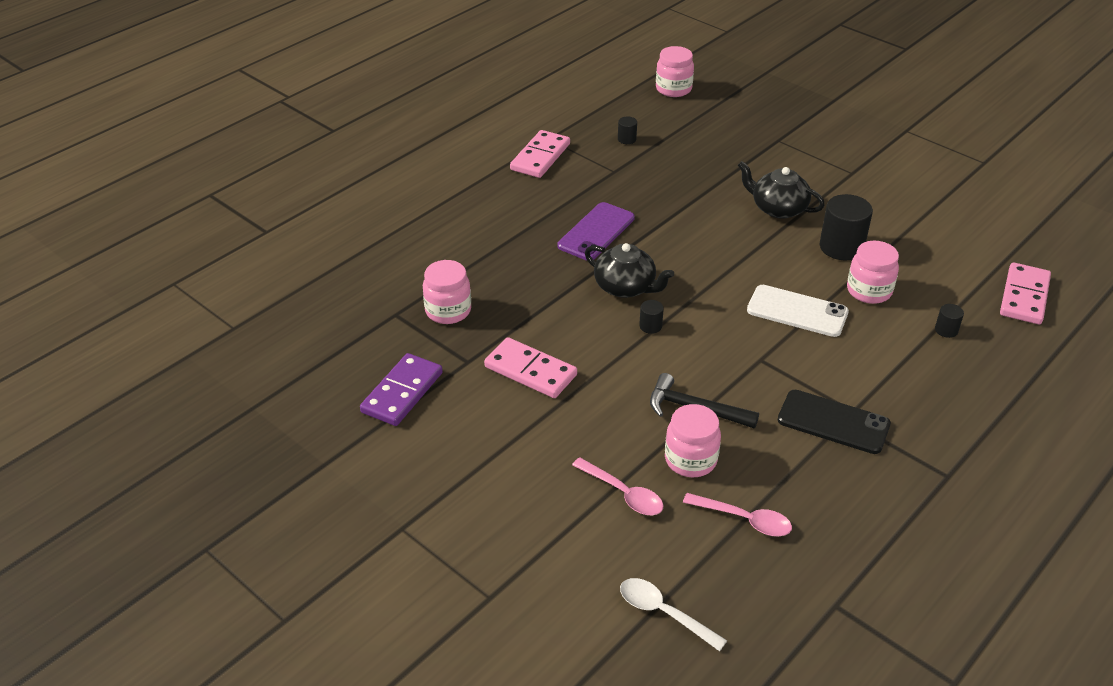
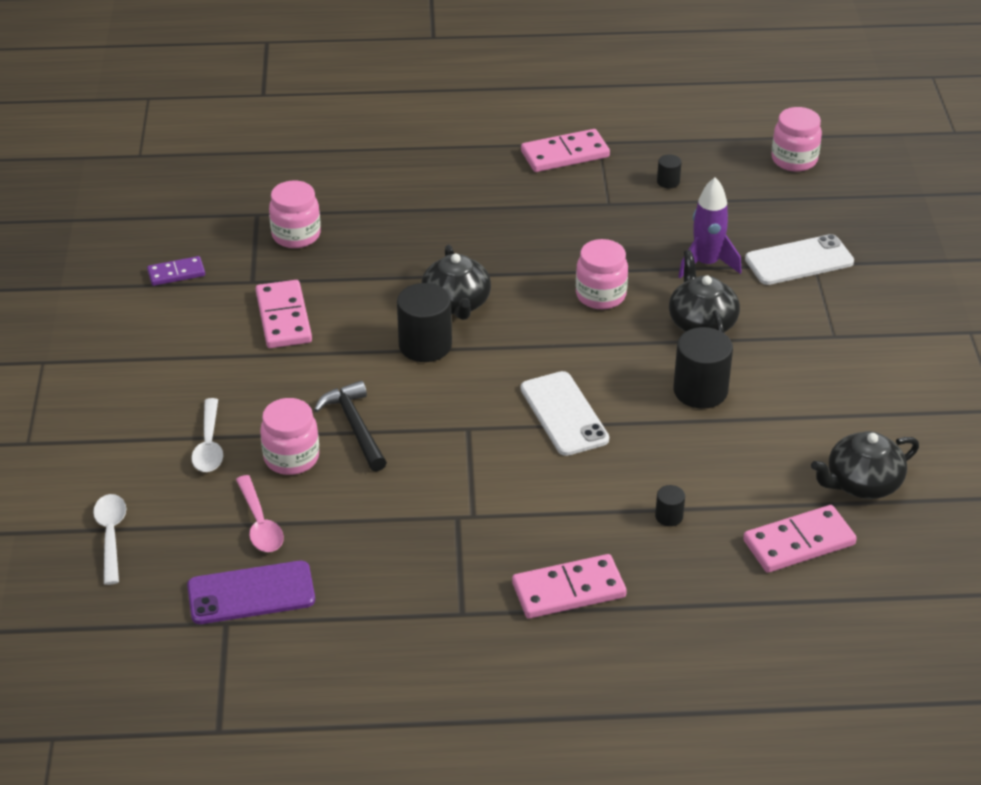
camera: 45 degrees right, 0 degrees up
(402, 392) = (176, 273): purple domino -> purple domino, size x0.62
(596, 232) = (507, 245): purple phone -> purple phone (251, 593)
(623, 493) = (209, 444): pink spoon -> white spoon
(650, 326) = (425, 345): black cylinder -> black cylinder, size x2.10
(725, 173) = (706, 264): none -> purple rocket
(768, 143) = (799, 261): none -> white phone
(833, 422) = (442, 512): black phone -> none
(869, 291) = (658, 440): pink jar -> pink jar (600, 295)
(973, 414) = (568, 590): none -> pink domino
(995, 243) = (862, 483): none -> black teapot

